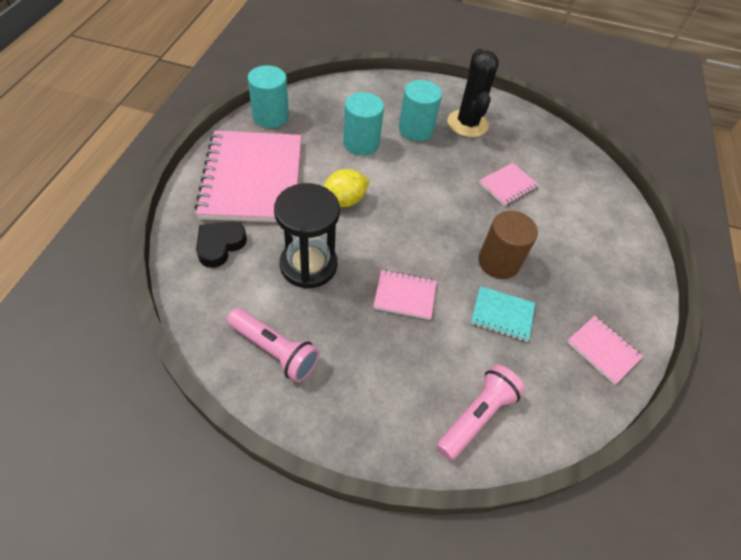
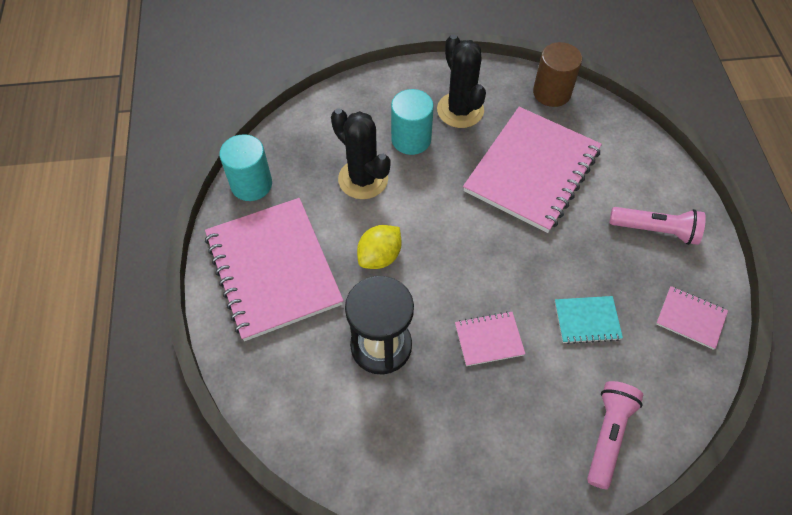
camera: 15 degrees left, 5 degrees up
(220, 246) = (282, 362): black heart -> none
(274, 350) = (395, 451): pink flashlight -> pink flashlight (655, 230)
(361, 143) = (363, 179): turquoise cylinder -> black cactus
(498, 262) = (560, 264): brown cylinder -> brown cylinder (552, 92)
(508, 185) = (532, 171): pink notebook -> pink notebook, size x2.28

